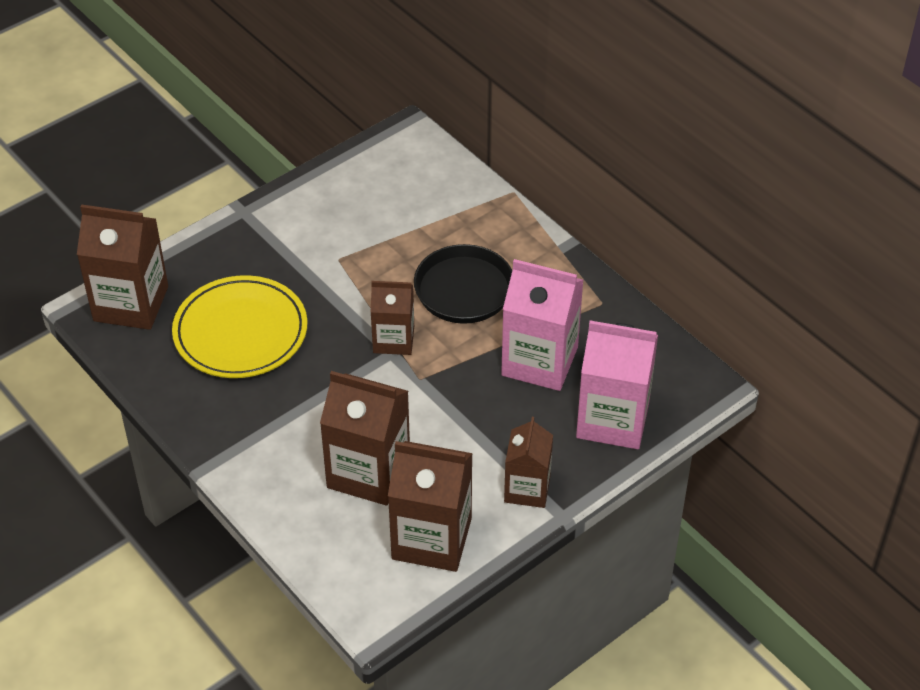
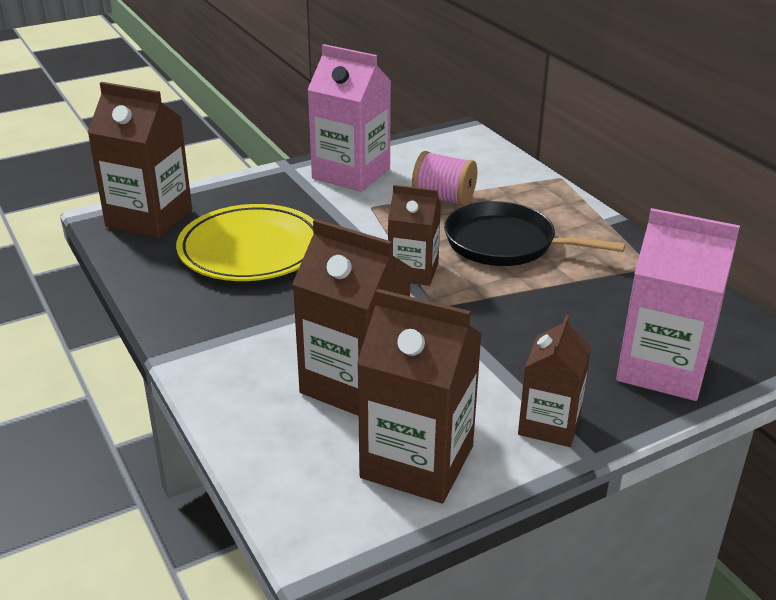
camera: 10 degrees right, 15 degrees down
(405, 238) = (444, 198): none -> pink spool
(539, 361) = (576, 306): pink carton -> pink carton (351, 173)

